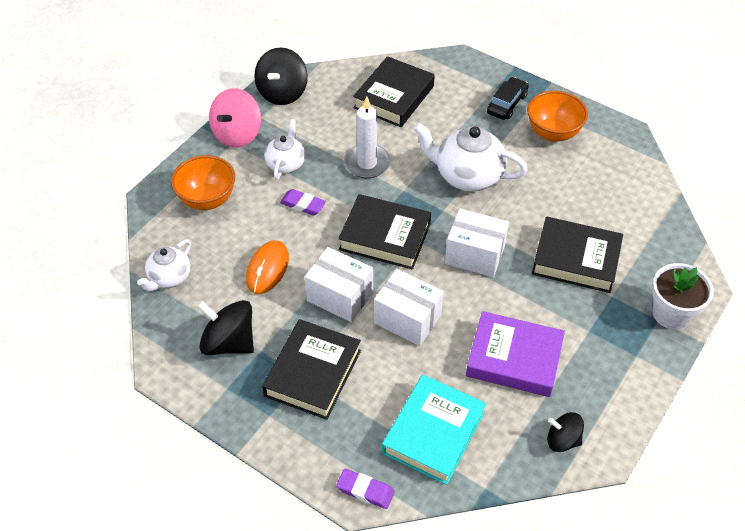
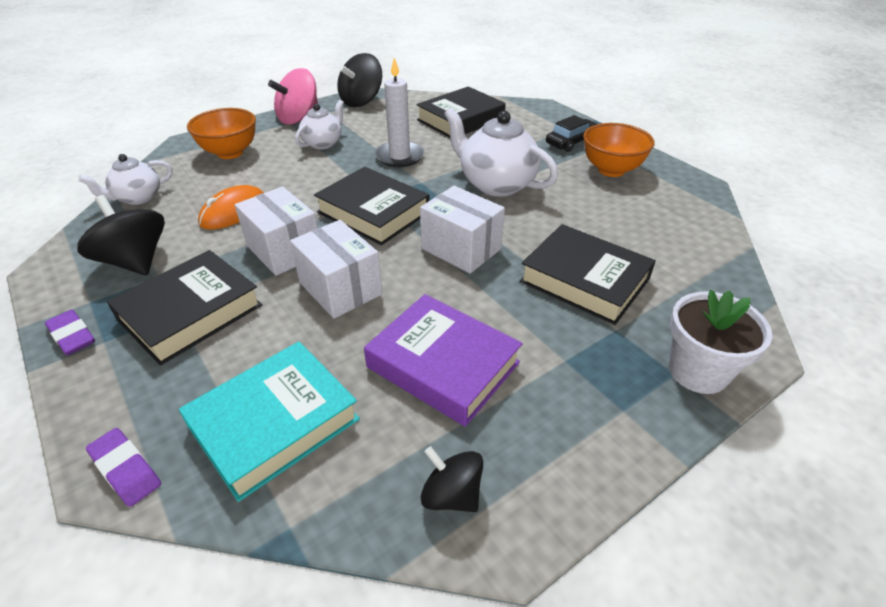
camera: 20 degrees right, 10 degrees down
(303, 205) = (312, 173): purple eraser -> purple eraser (72, 336)

